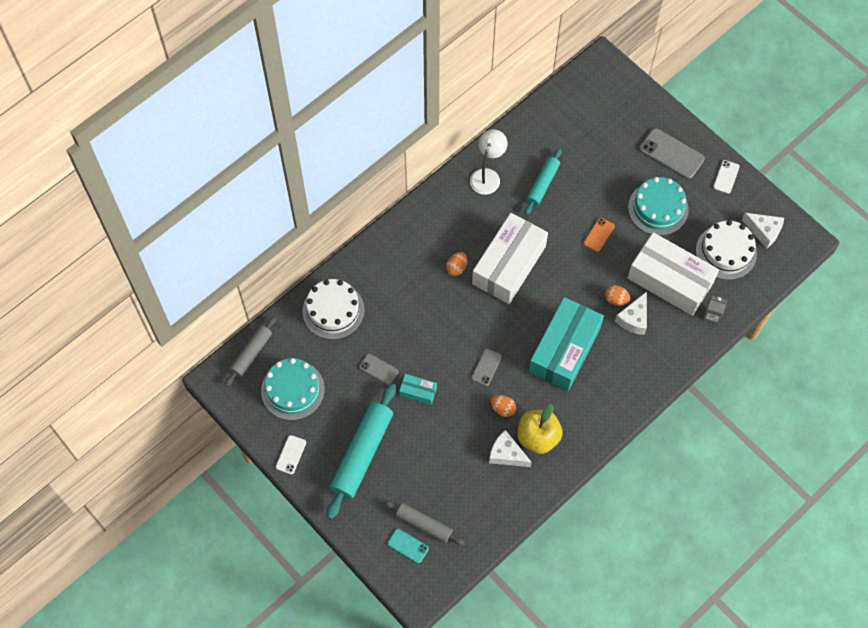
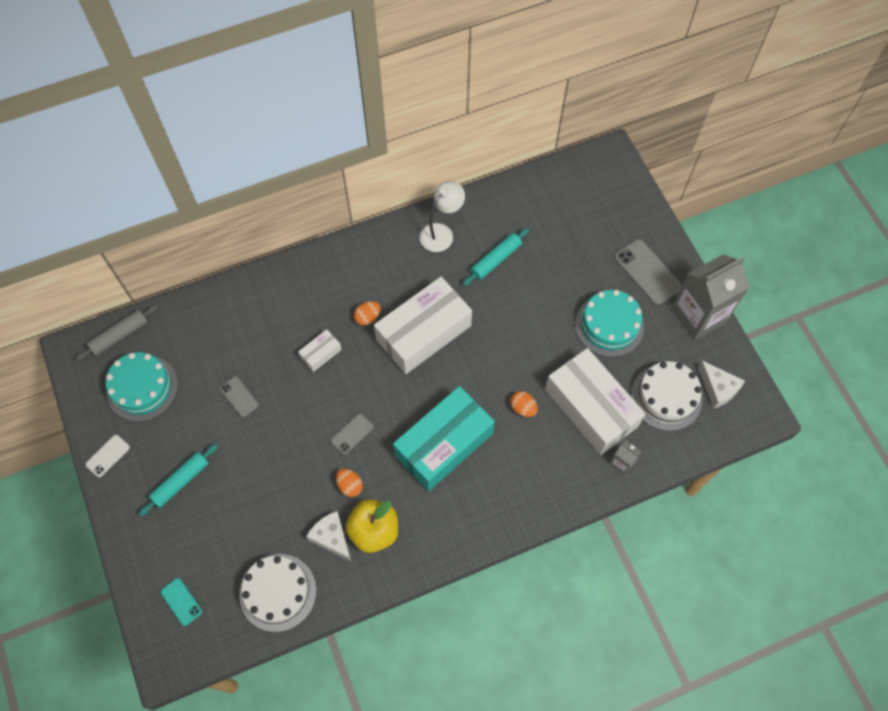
camera: 20 degrees right, 0 degrees up
(333, 310) = (221, 319): white cake -> white cake (278, 592)
(362, 454) = (181, 481): turquoise rolling pin -> turquoise rolling pin, size x0.58
(418, 392) = (269, 435): turquoise box -> none
(424, 524) = (209, 584): grey rolling pin -> none
(431, 311) = (321, 353): none -> white box
(599, 235) = (533, 332): orange phone -> none
(633, 319) = (534, 436): white cheese -> none
(726, 177) = (698, 315): white phone -> grey carton

